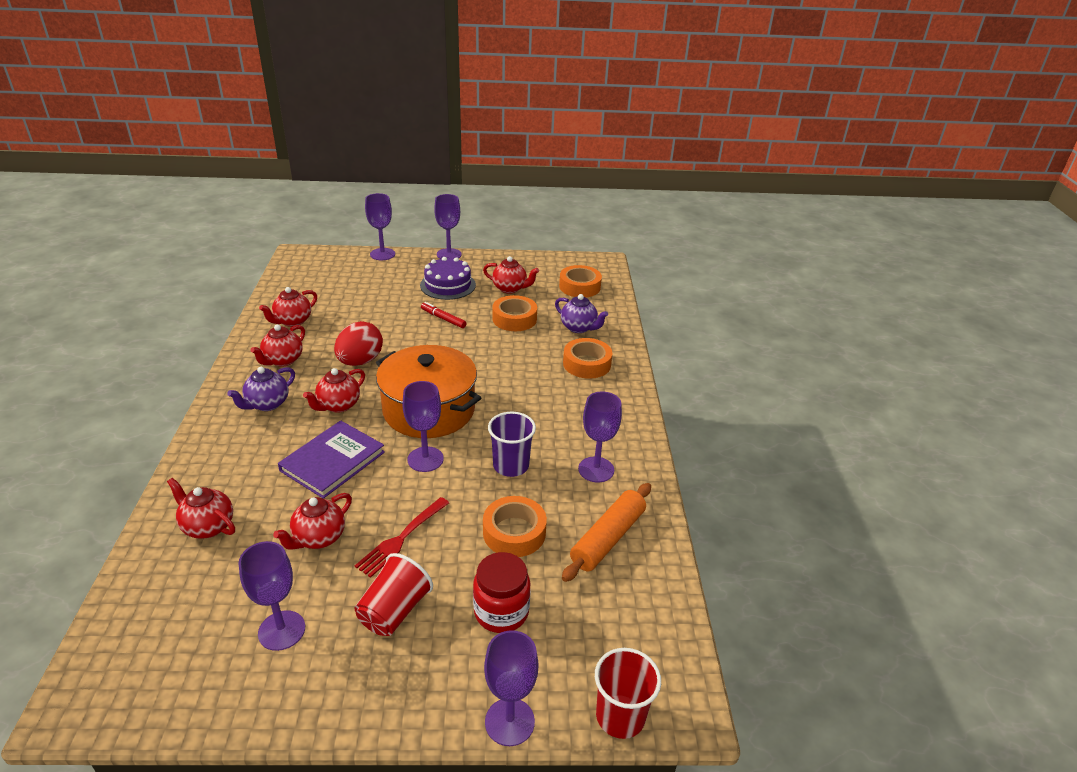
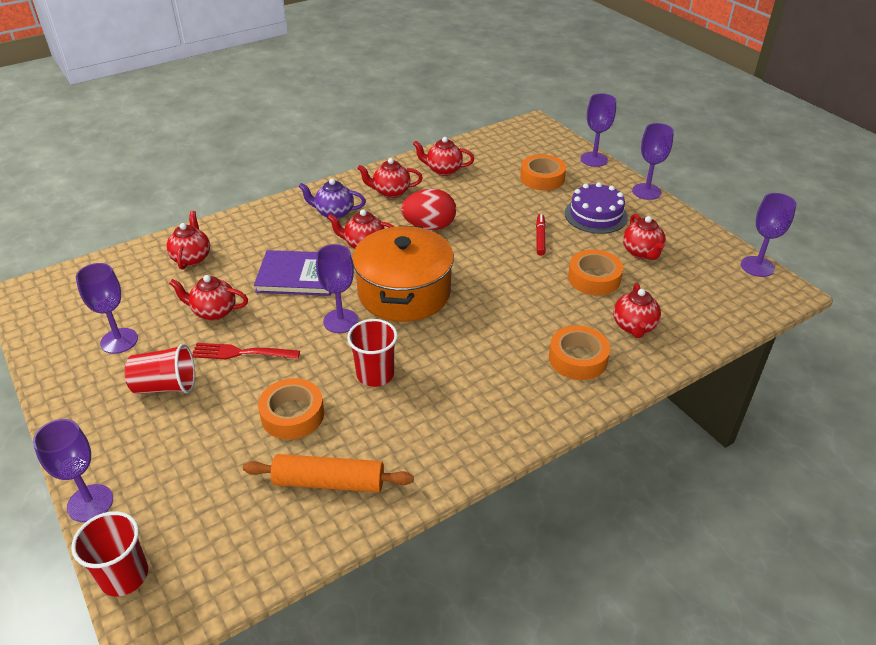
camera: 60 degrees right, 5 degrees up
(501, 612) = (198, 447): red jar -> none
(511, 465) = (375, 374): purple cup -> red cup
(579, 287) = (711, 295): orange tape -> orange tape (542, 178)
(579, 328) = (634, 327): purple teapot -> red teapot
(596, 469) = (418, 434): purple goblet -> purple goblet (757, 266)

